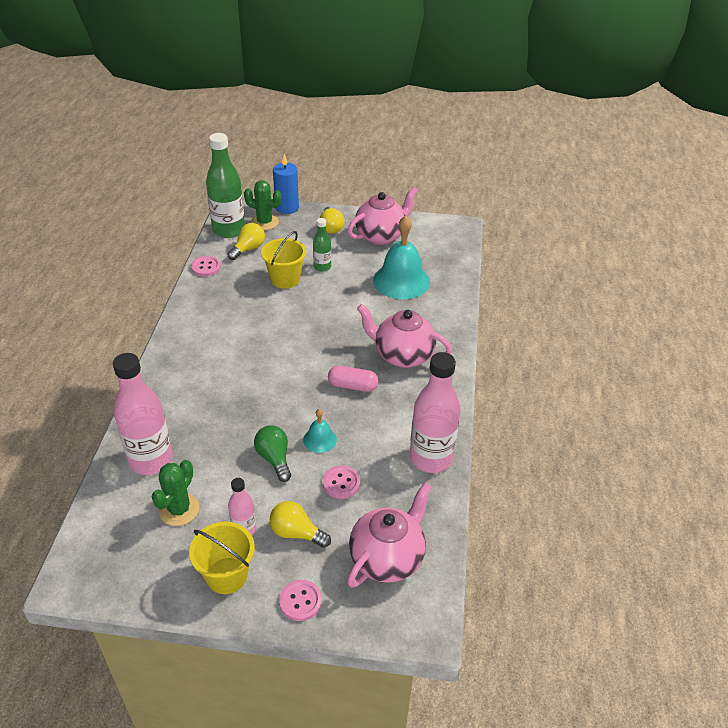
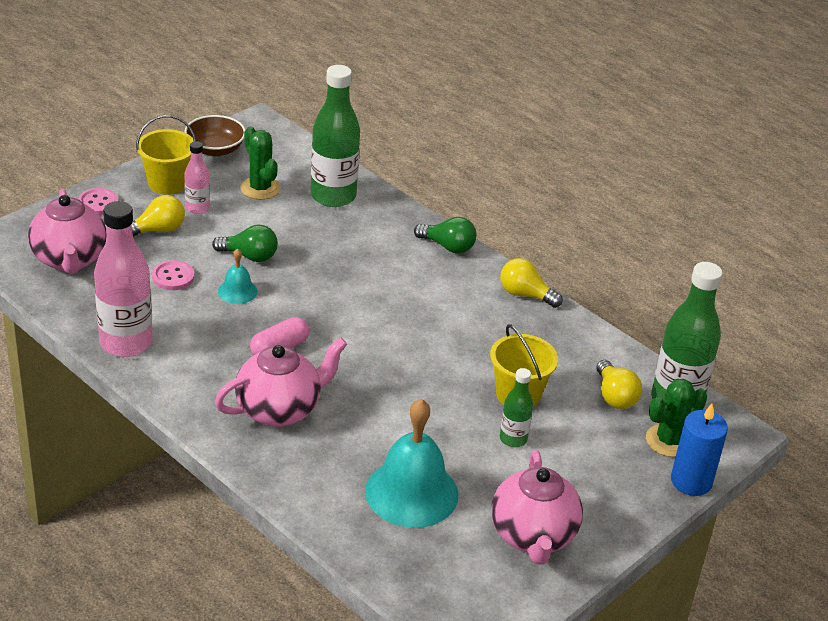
camera: 125 degrees right, 5 degrees down
(142, 581) = (215, 149): none -> brown bowl
(151, 460) = (333, 196): pink bottle -> green bottle
(163, 369) = (448, 246): none -> green light bulb
(206, 267) = (605, 346): pink button -> none
(331, 227) = (599, 497): yellow light bulb -> yellow light bulb (525, 295)

